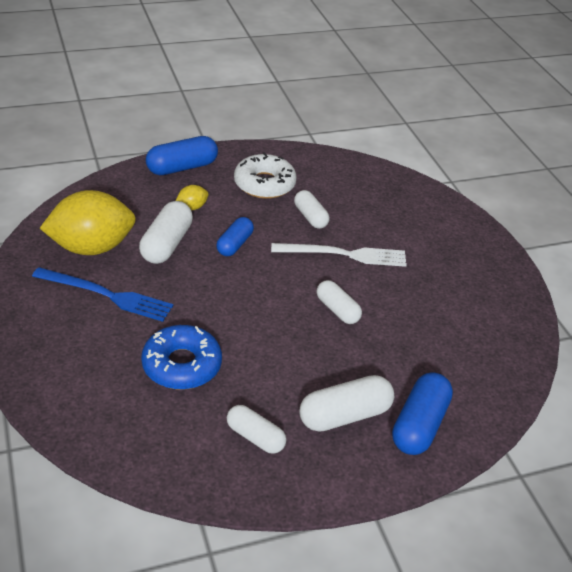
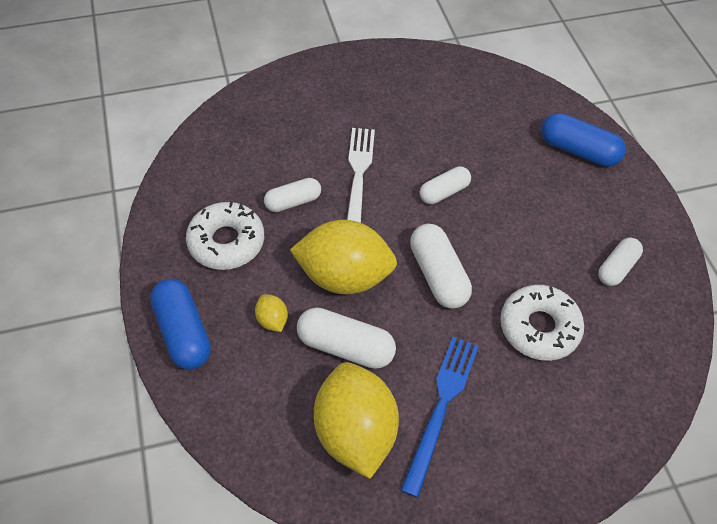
camera: 85 degrees left, 15 degrees up
(182, 365) = (539, 327): blue donut -> white donut
(235, 244) = (344, 276): blue capsule -> yellow lemon
(344, 415) = (578, 200): white capsule -> white capsule (438, 275)

